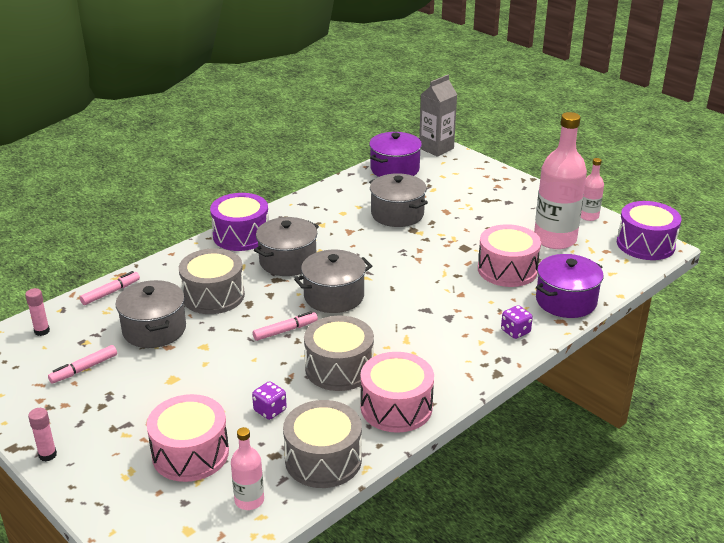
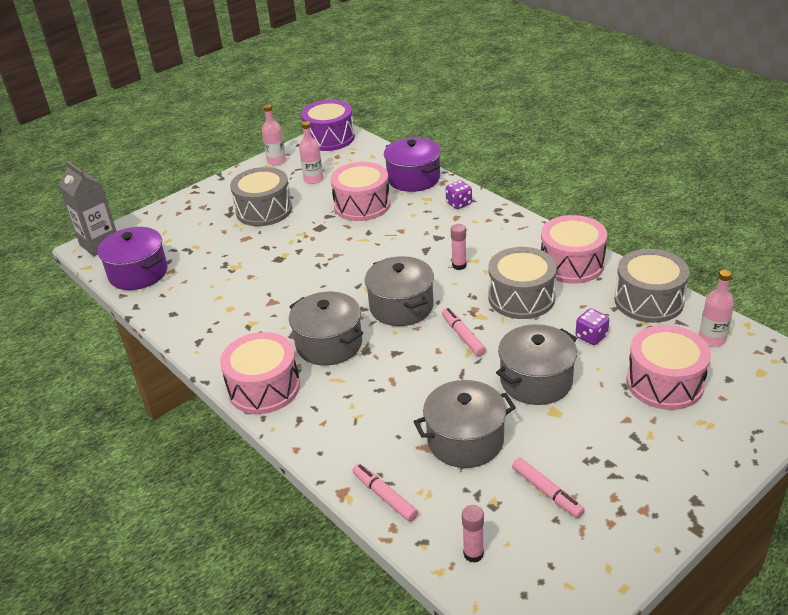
camera: 85 degrees left, 5 degrees up
(47, 455) = (699, 493): pink glue stick -> pink glue stick (459, 265)
(213, 295) = (396, 398): grey drum -> grey drum (264, 210)
(241, 235) = (264, 388): purple drum -> pink drum
(397, 214) = (243, 269): grey pot -> grey pot (536, 381)
(555, 239) = (313, 179): pink bottle -> pink bottle, size x0.49

